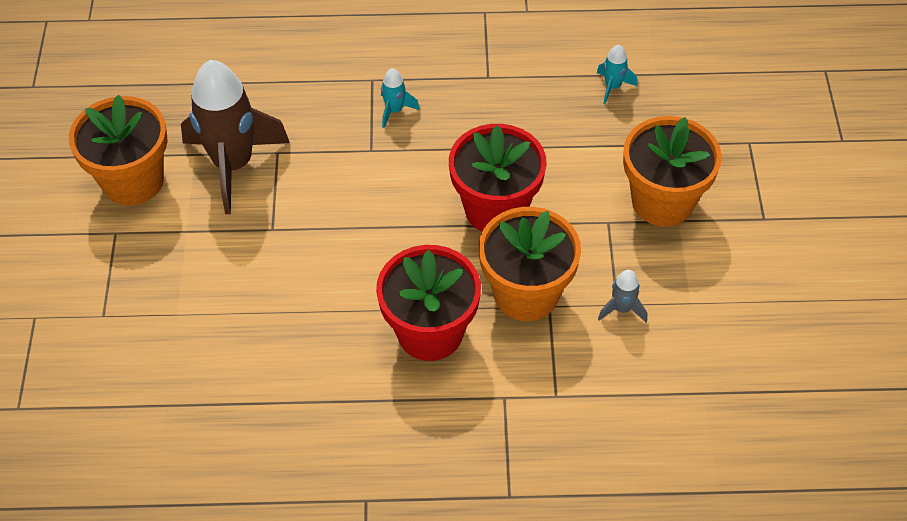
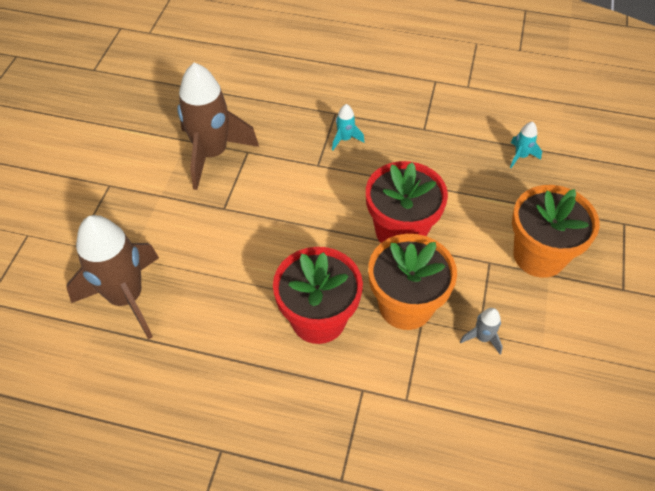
camera: 15 degrees right, 0 degrees up
(133, 181) = (136, 150): orange flower pot -> none
(191, 362) = (126, 297): none -> brown rocket

